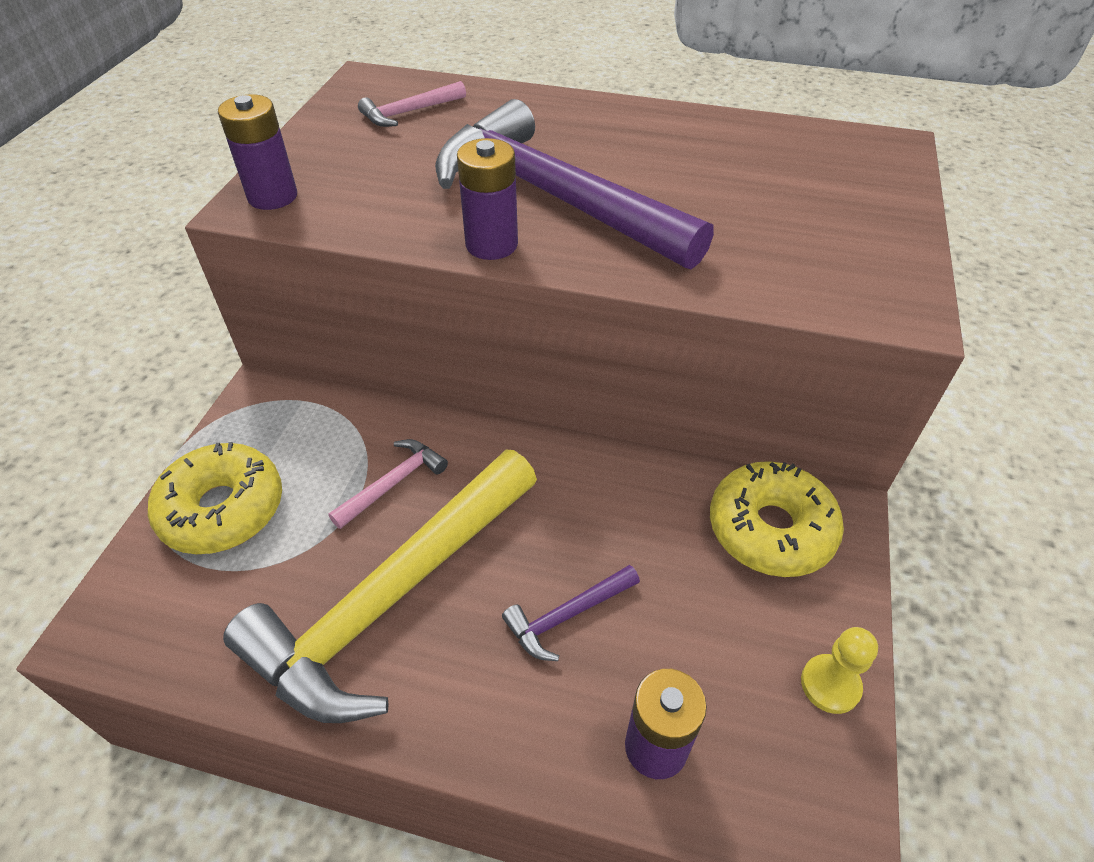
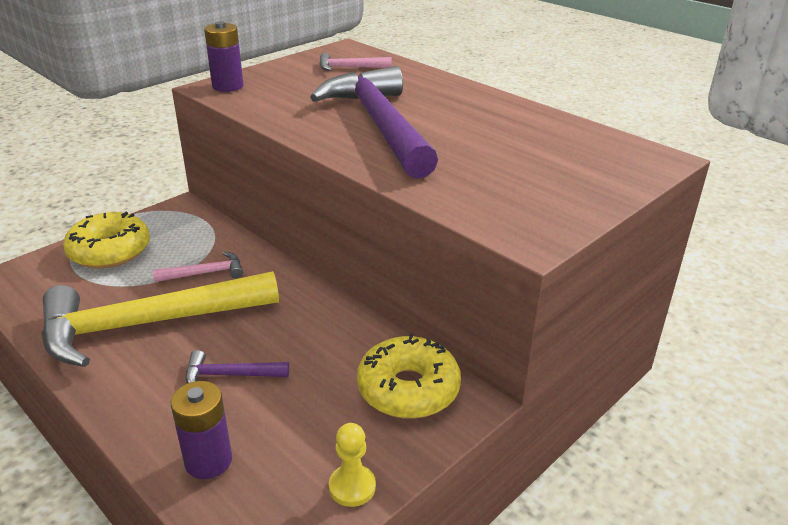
camera: 30 degrees right, 15 degrees down
(491, 244) = (313, 135): purple battery -> none

